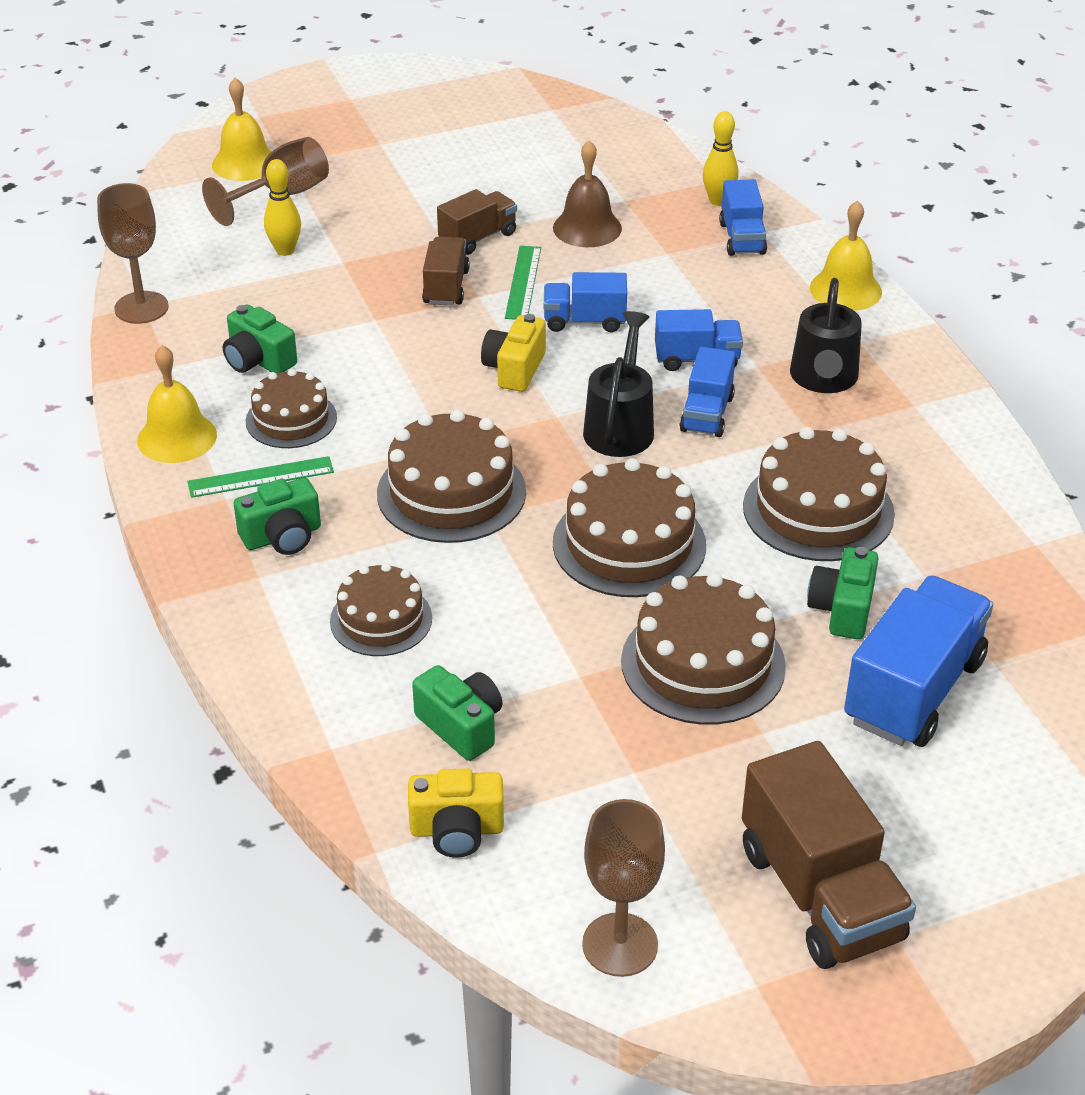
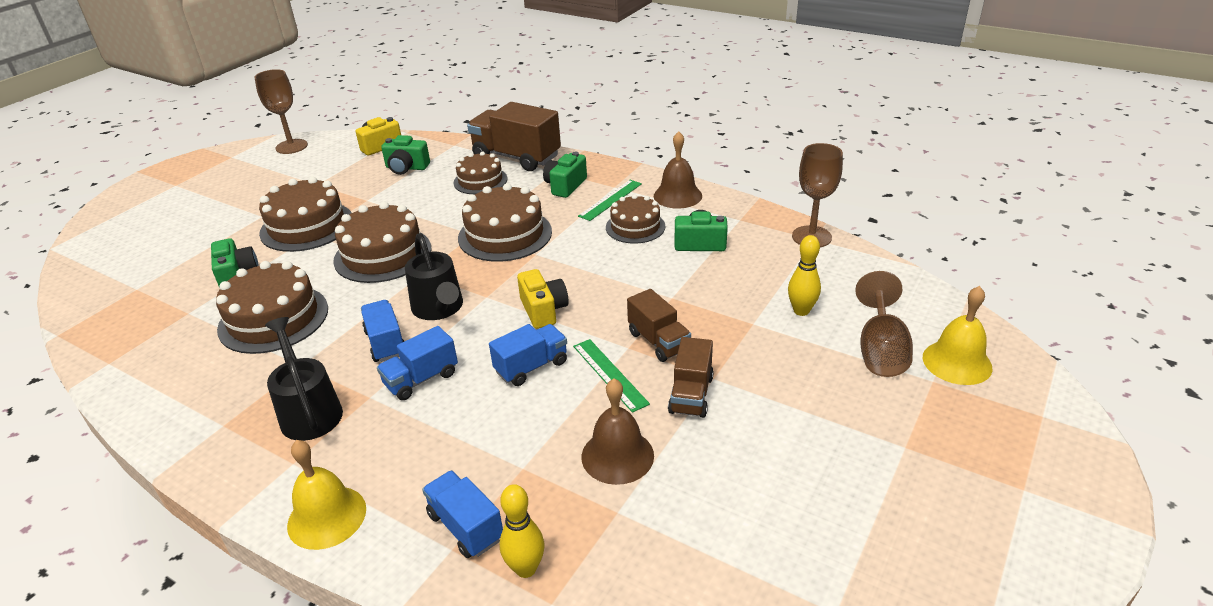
camera: 145 degrees right, 5 degrees down
(177, 437) = (677, 196): yellow bell -> brown bell
(820, 894) = (213, 183): brown truck -> brown truck (516, 157)
(913, 690) = (184, 259): blue truck -> none

